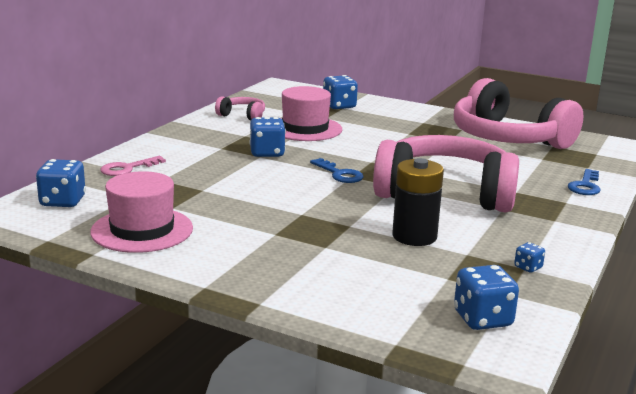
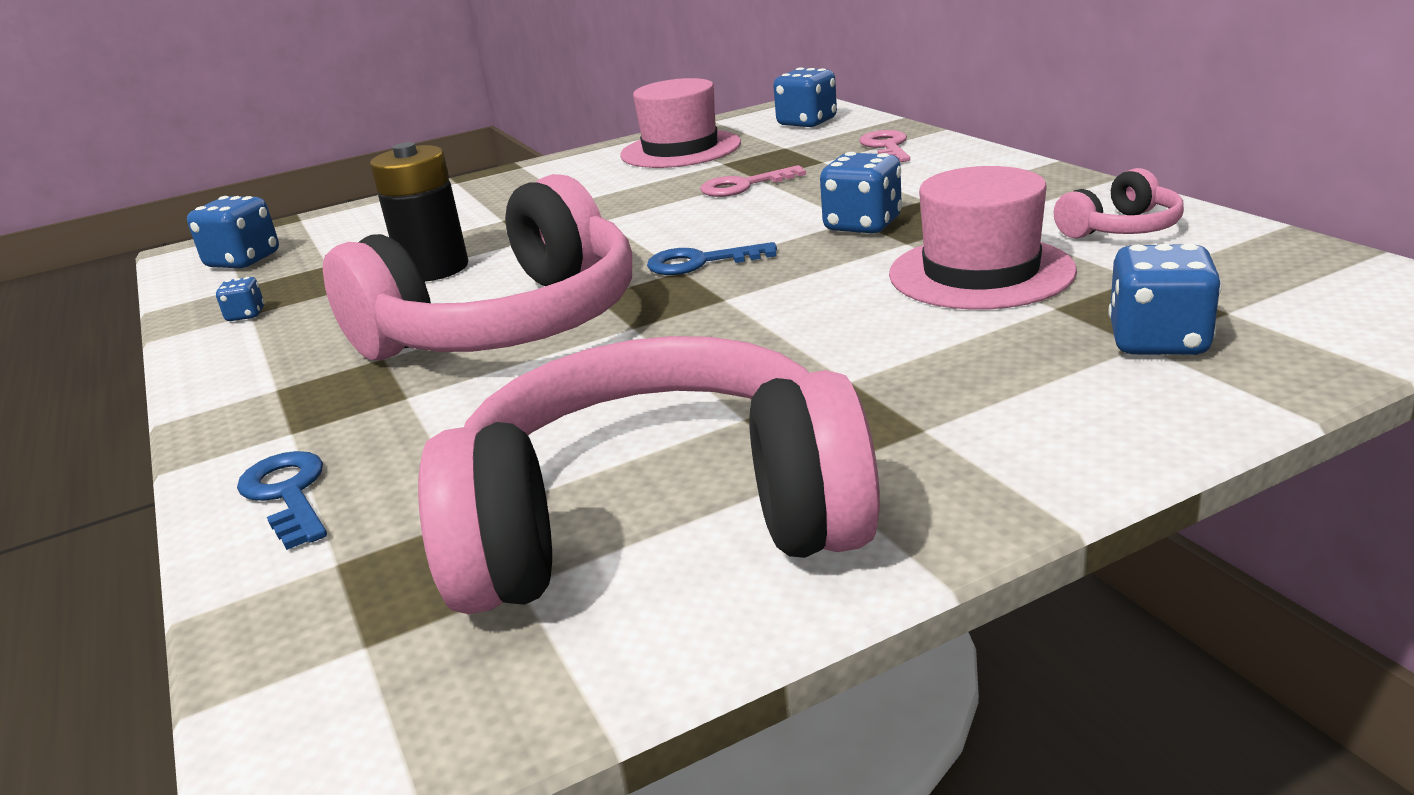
camera: 130 degrees right, 5 degrees up
(220, 190) = (743, 186): none -> pink key

